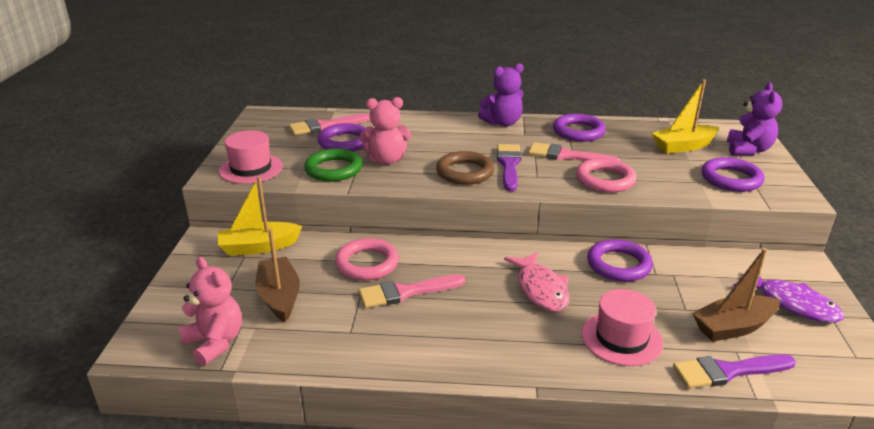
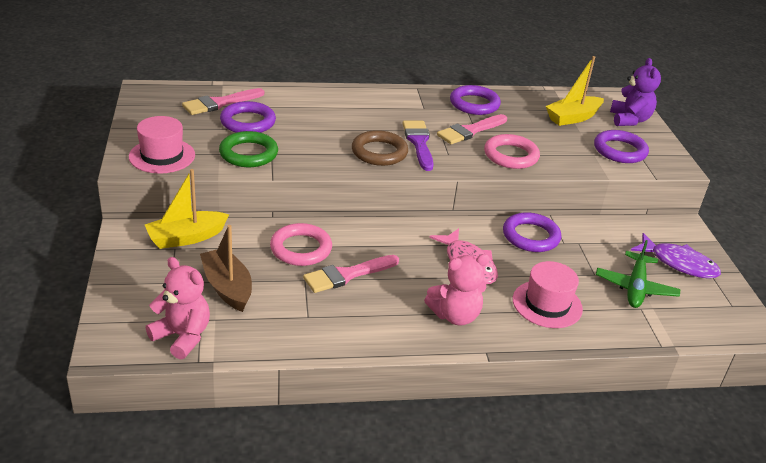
camera: 15 degrees left, 5 degrees up
(386, 160) = (298, 141): pink teddy bear -> pink teddy bear (455, 315)
(502, 123) = (399, 96): purple teddy bear -> none
(566, 156) = (470, 131): pink brush -> pink brush turned 45 degrees counterclockwise
(727, 371) = (636, 326): purple brush -> none
(733, 327) = (635, 287): brown boat -> green plane

